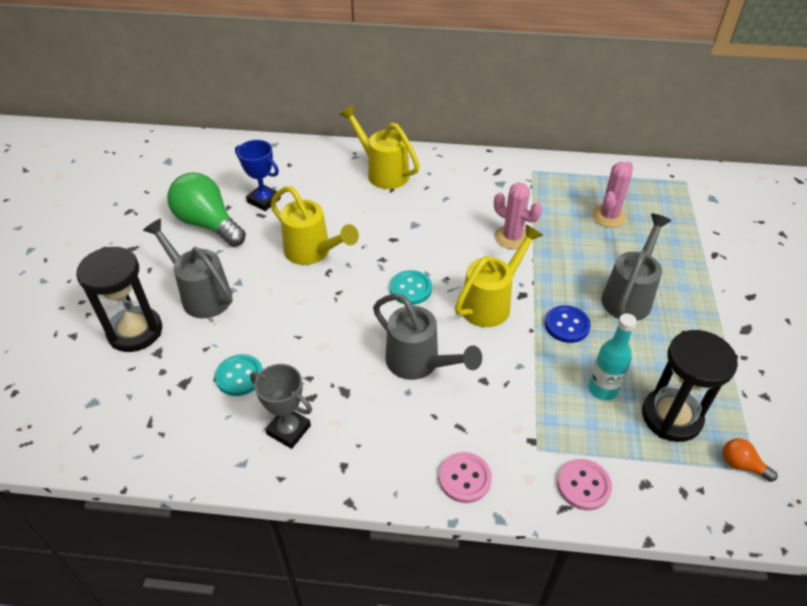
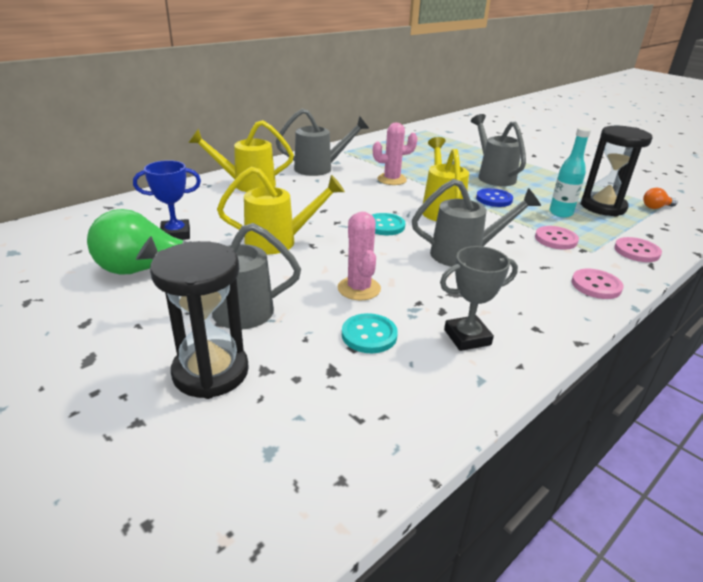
camera: 50 degrees left, 15 degrees down
(471, 184) = (319, 168): none -> grey watering can
(530, 411) = (556, 239): none -> pink button
(609, 216) = (420, 153): pink cactus -> pink cactus (359, 288)

